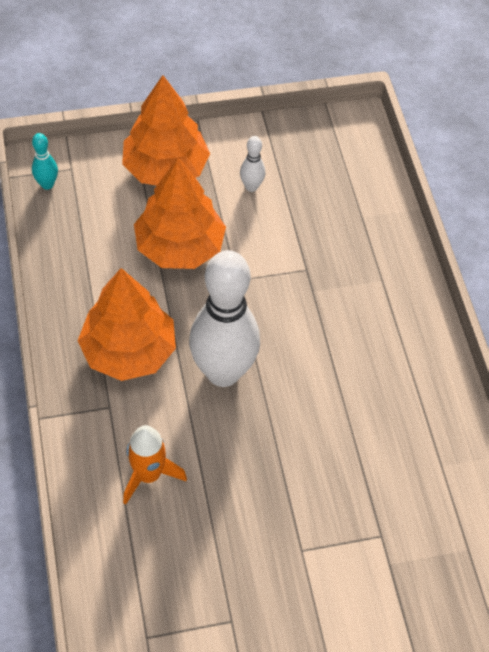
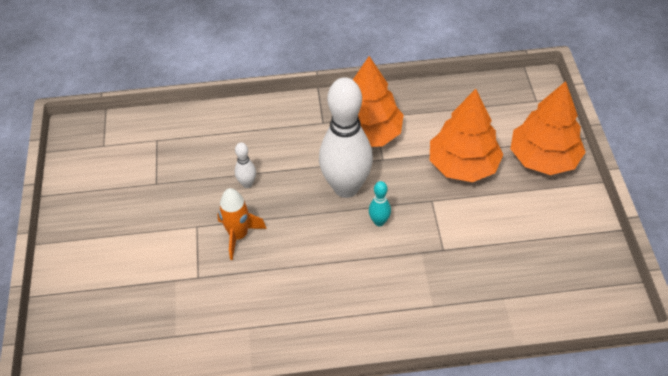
camera: 100 degrees right, 5 degrees down
(47, 184) = (518, 87): turquoise bowling pin -> turquoise bowling pin (379, 222)
(148, 475) = (267, 142): orange rocket -> orange rocket (238, 235)
(251, 187) = (530, 216): white bowling pin -> white bowling pin (247, 184)

